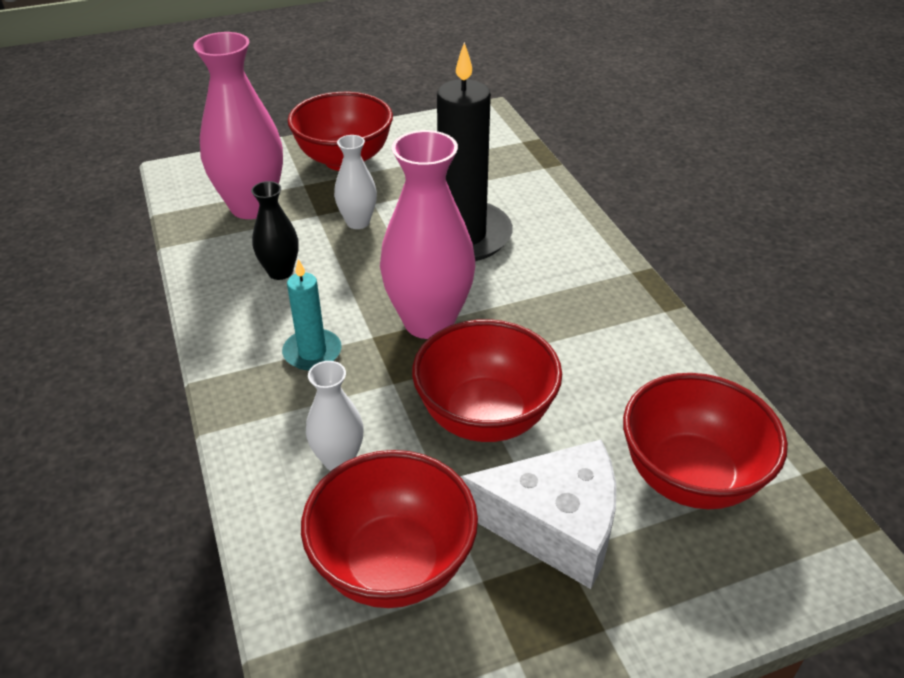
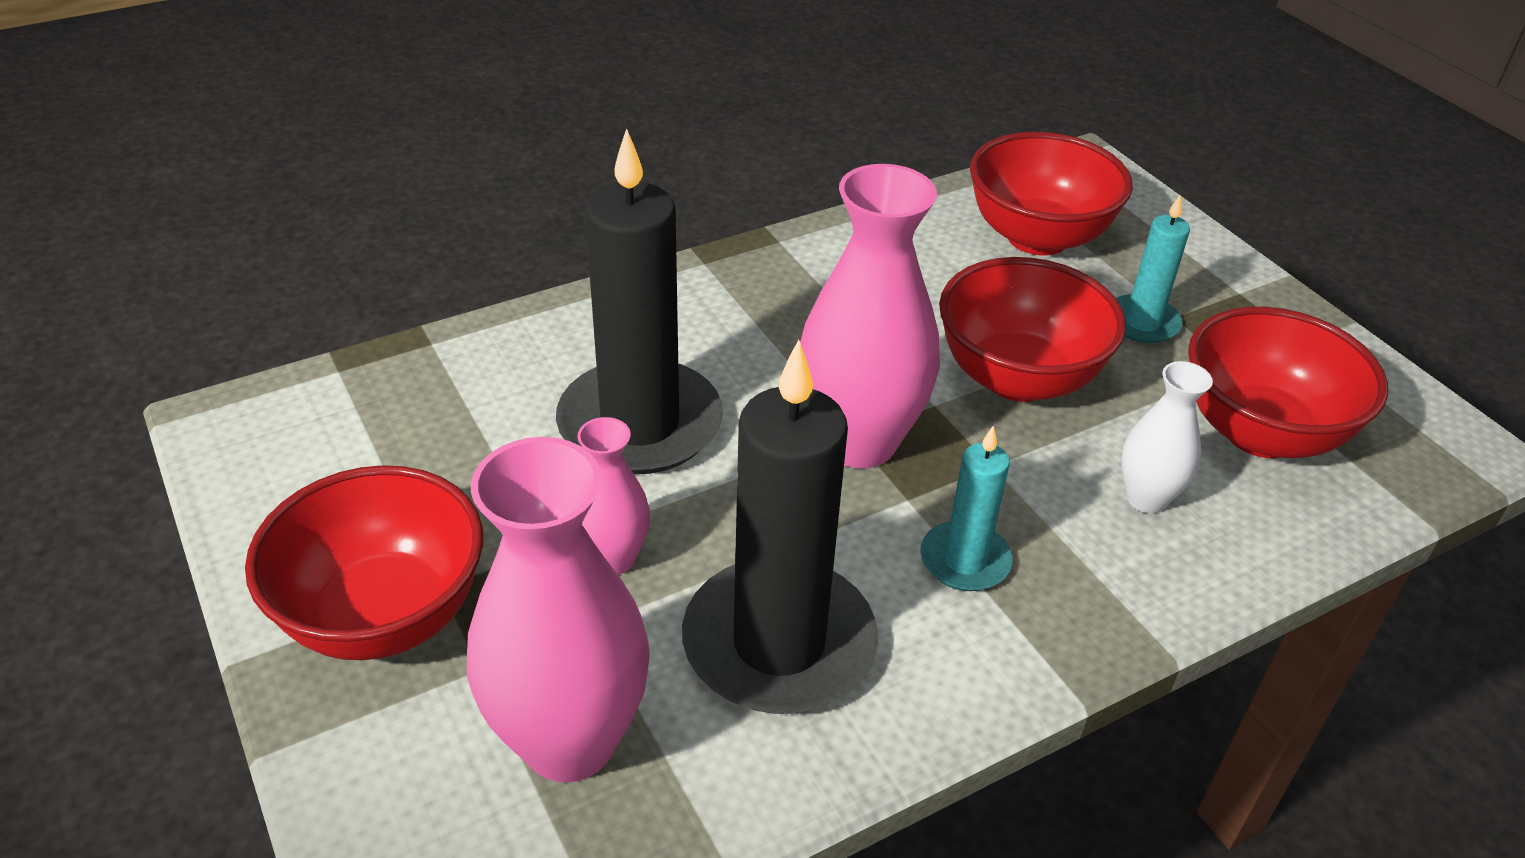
camera: 100 degrees left, 0 degrees up
(280, 272) = (779, 643): black vase -> black candle
(358, 222) = (613, 559): white vase -> pink vase
(553, 523) = (1142, 323): white cheese -> turquoise candle

